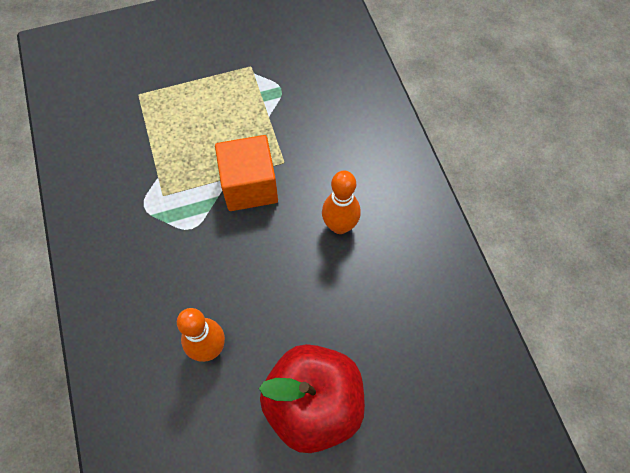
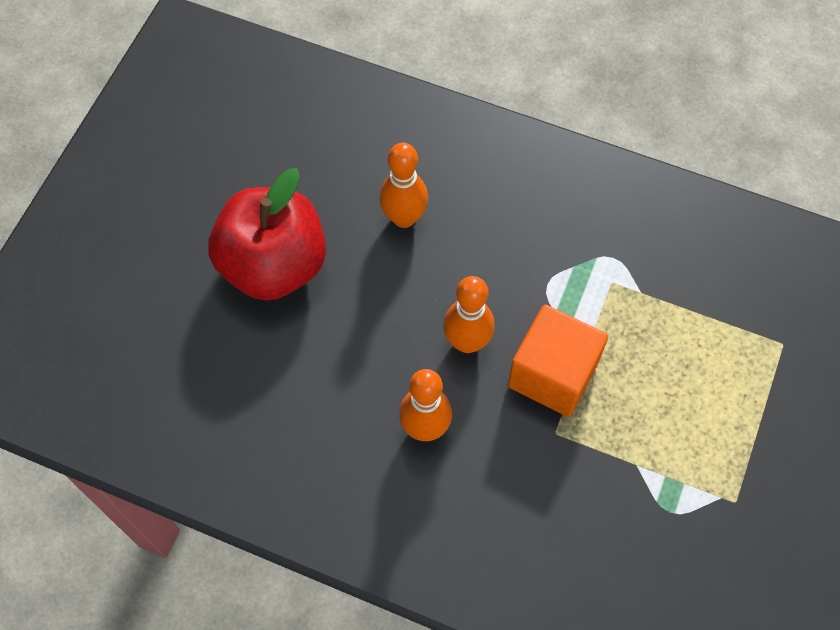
camera: 130 degrees right, 0 degrees up
(267, 243) = (467, 342): none -> orange bowling pin

